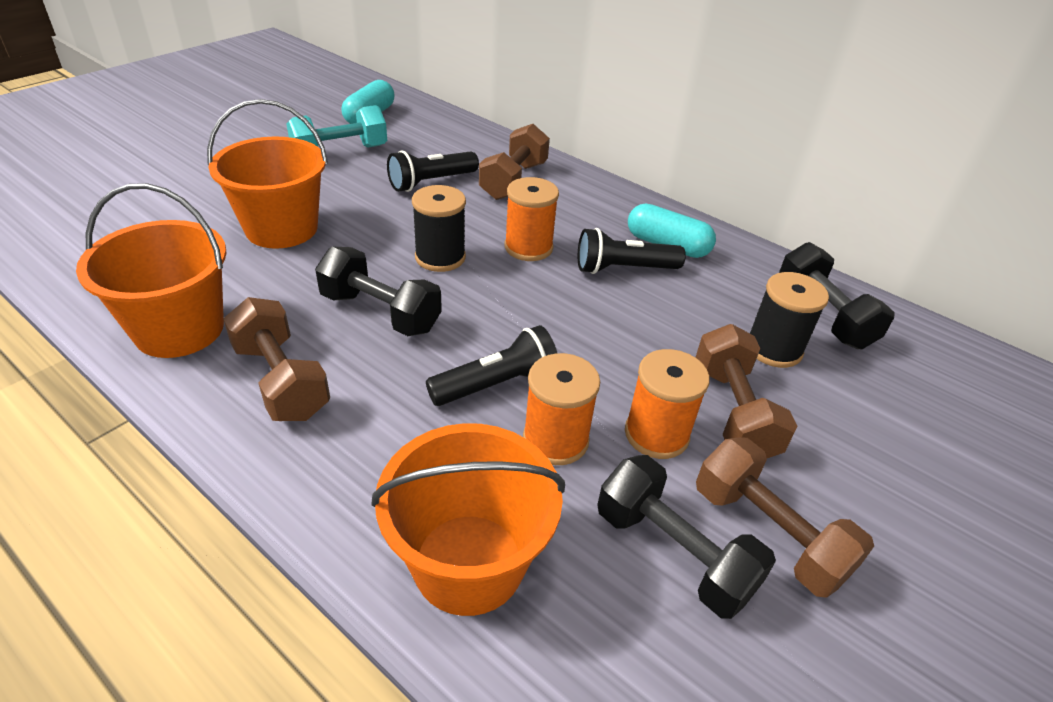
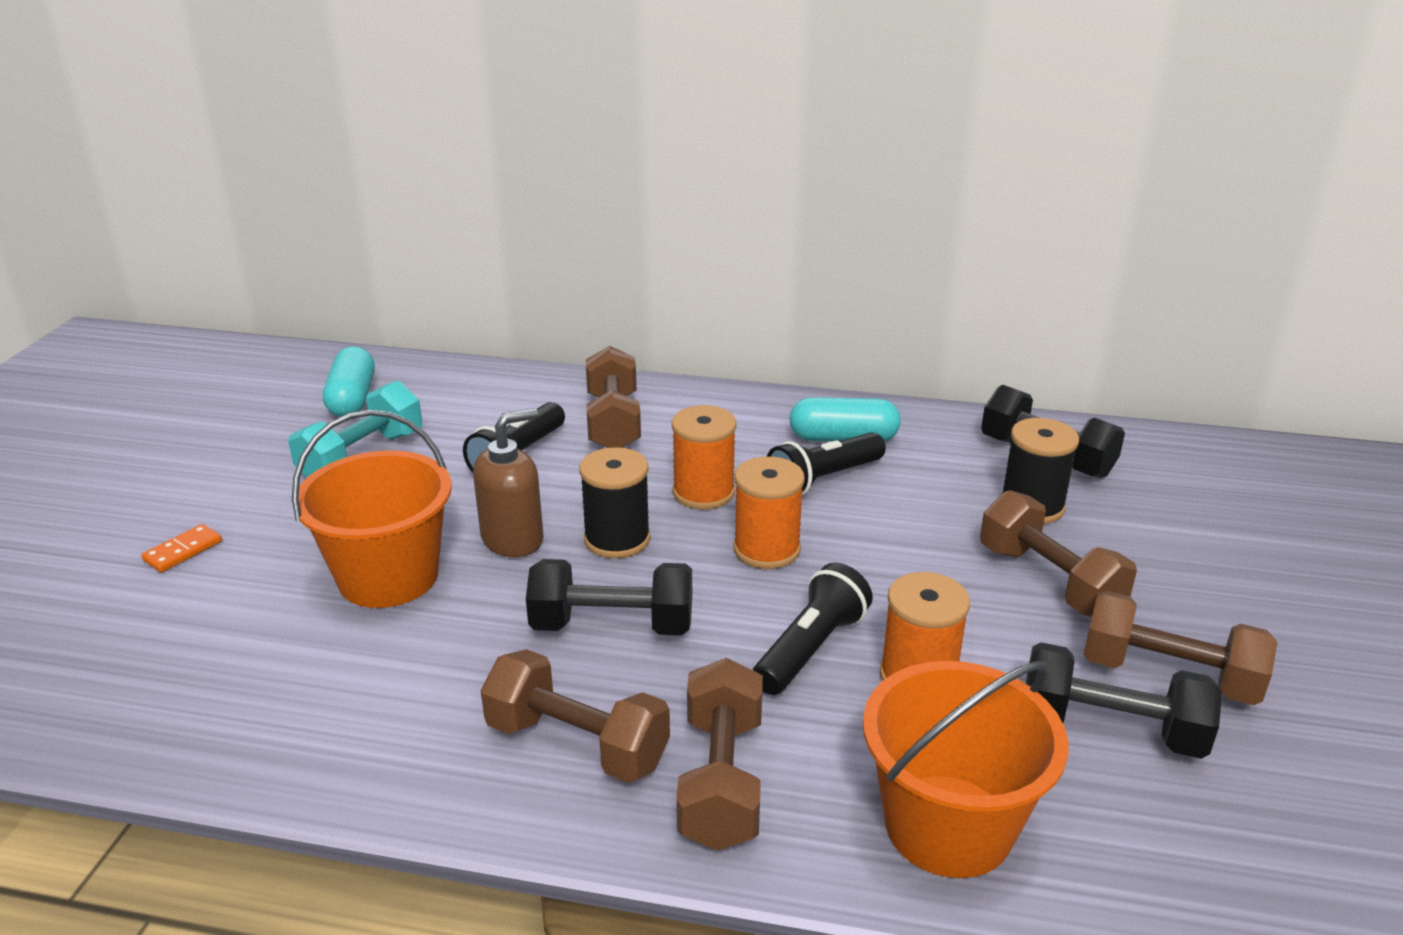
camera: 25 degrees left, 10 degrees down
(179, 329) = (389, 742): orange bucket -> none
(192, 172) = (183, 551): none -> orange domino
(344, 449) = (721, 780): none -> brown dumbbell
(376, 233) = (513, 539): none -> brown soap dispenser
(656, 434) = (1002, 631): orange spool -> orange spool (766, 549)

